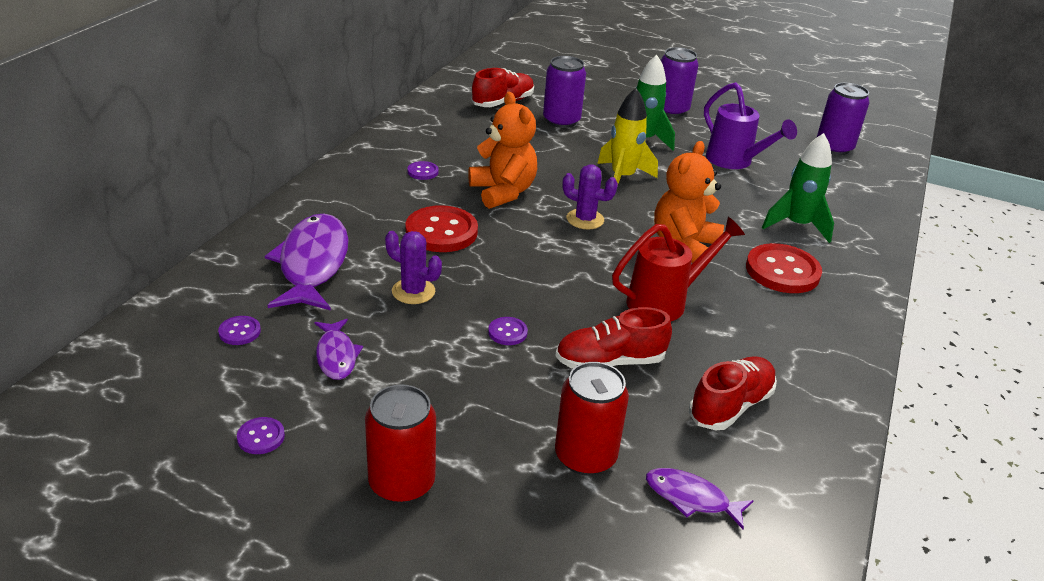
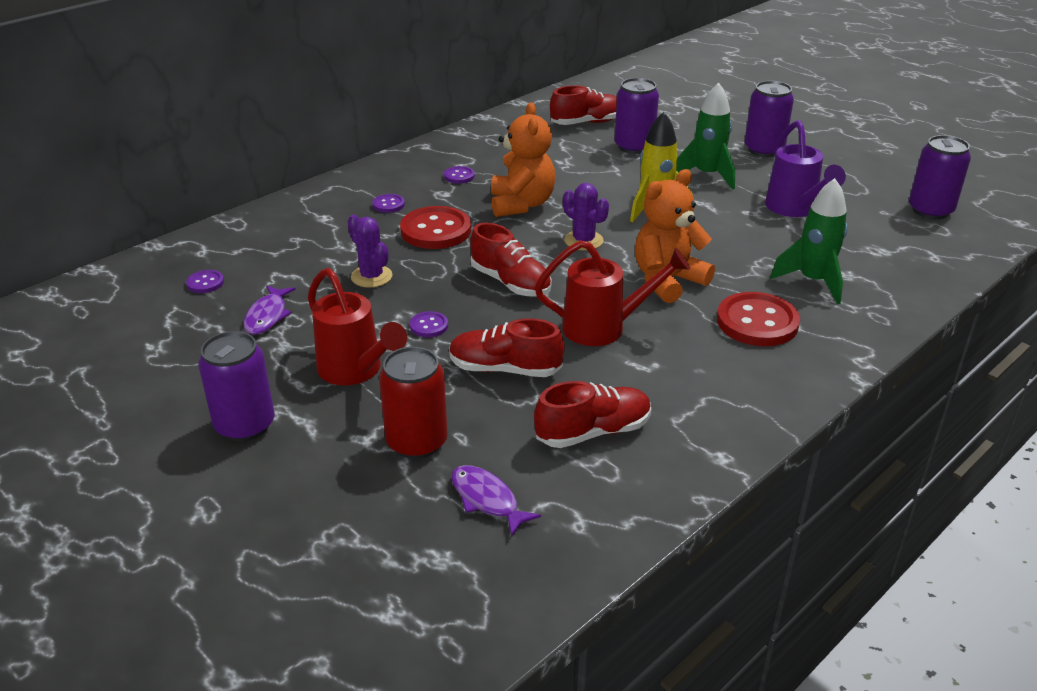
camera: 25 degrees right, 0 degrees up
(261, 437) = (163, 366): purple button -> purple button (388, 204)
(313, 264) = (303, 240): purple fish -> none
(401, 483) = (245, 425): red can -> purple can
(471, 396) = (355, 371): none -> red watering can
(551, 273) = (510, 283): none -> red shoe

